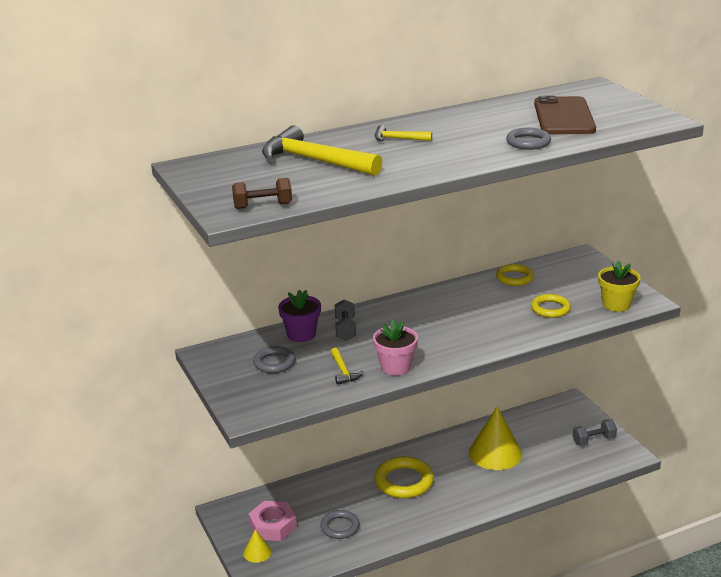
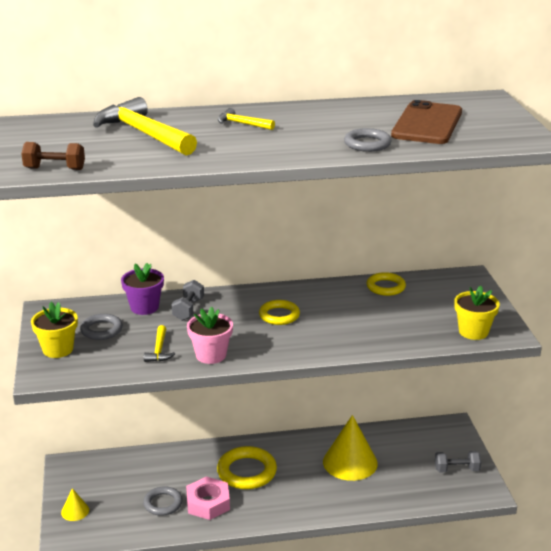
camera: 15 degrees right, 0 degrees up
(244, 388) = (58, 349): none -> yellow flower pot
(273, 526) = (102, 489): pink nut -> pink nut (208, 503)
(550, 309) = (402, 324): yellow ring -> yellow ring (279, 315)

